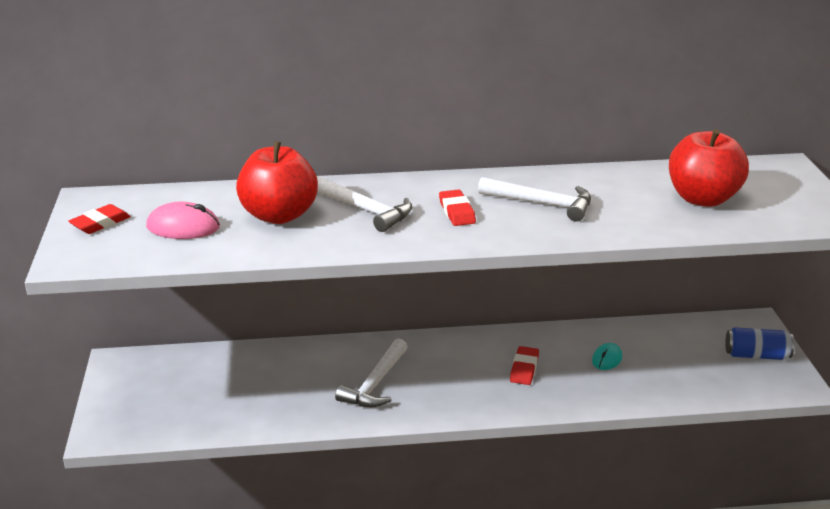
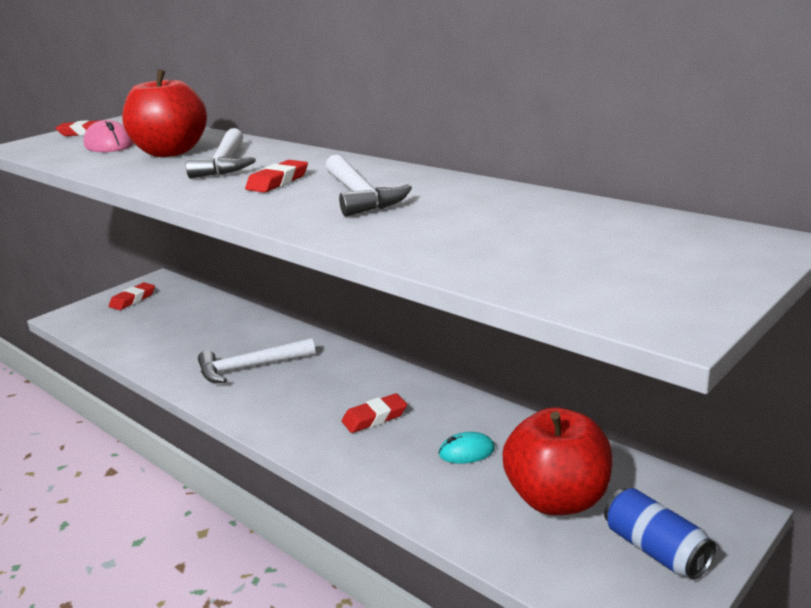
camera: 50 degrees right, 5 degrees down
(138, 388) = (133, 300): none -> red eraser
(702, 199) = (537, 239): red apple -> red apple (557, 499)

